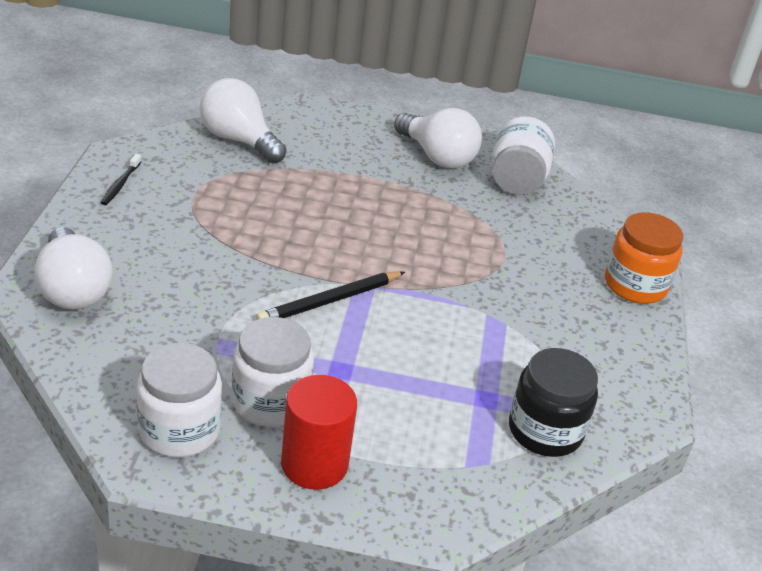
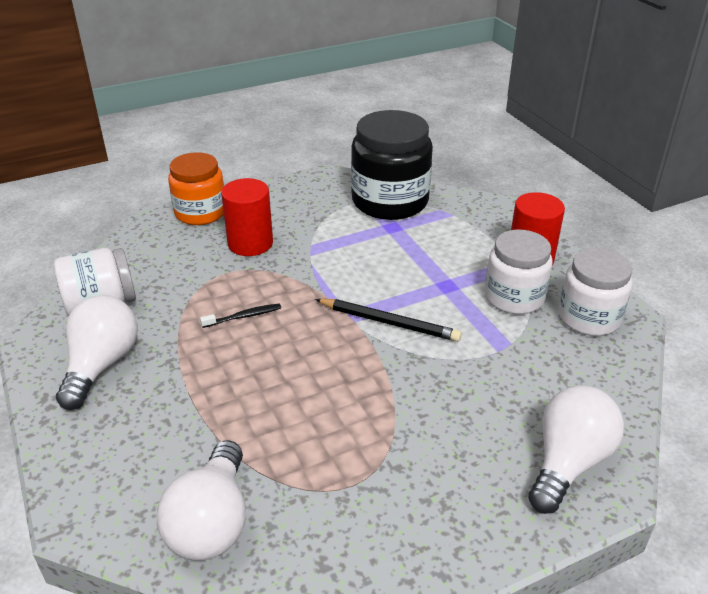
camera: 120 degrees left, 0 degrees up
(120, 184) = (402, 555): black toothbrush -> black toothbrush (243, 316)
(544, 288) = (250, 243): none -> red cylinder
(545, 431) = (390, 201): black jar -> black jar, size x1.52

